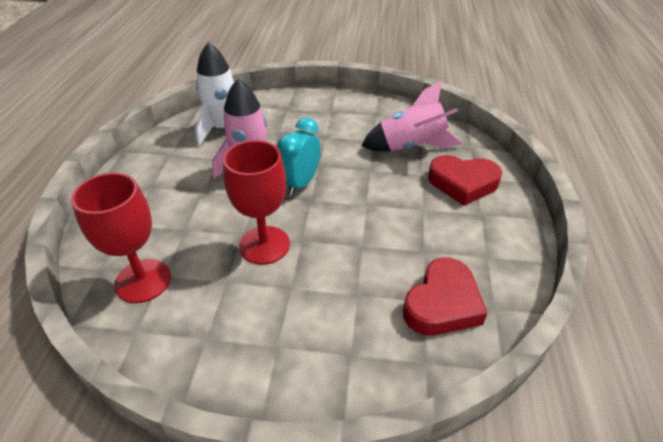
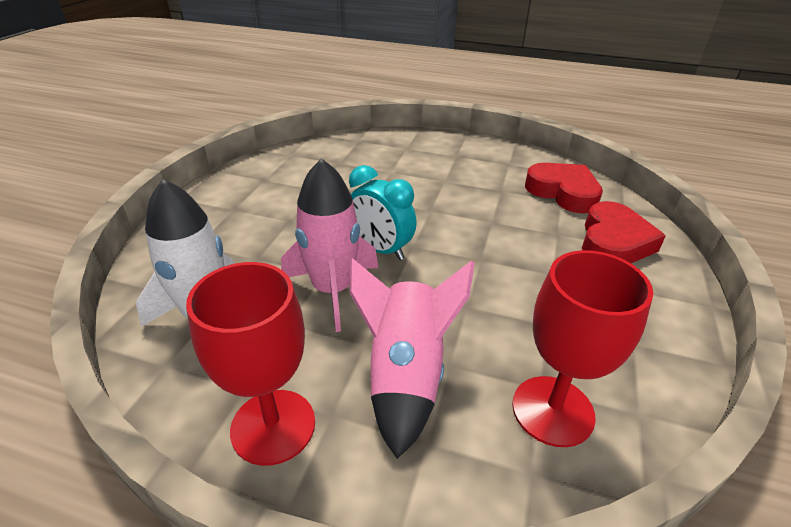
camera: 80 degrees left, 5 degrees down
(264, 245) = (488, 287): red goblet -> red goblet (273, 426)
(411, 147) = (343, 169): pink rocket -> pink rocket (405, 375)
(463, 183) = (413, 154): red heart -> red heart (613, 242)

